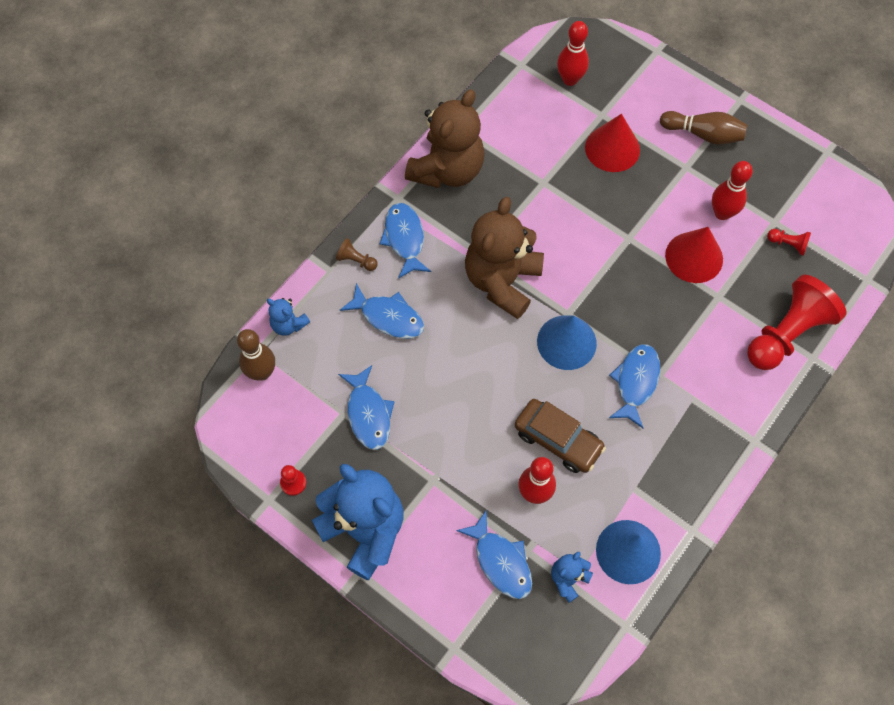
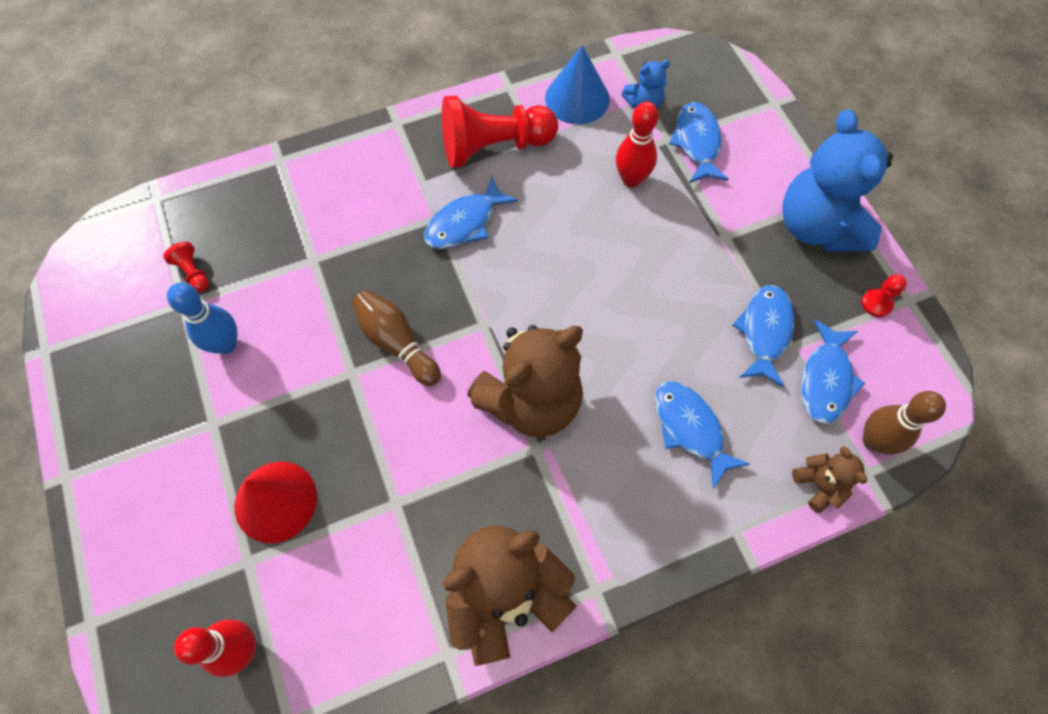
camera: 150 degrees left, 0 degrees up
(288, 324) = (819, 485): blue teddy bear -> brown teddy bear
(356, 260) = (696, 526): brown pawn -> none
(404, 239) = (618, 522): blue fish -> blue fish (826, 380)
(558, 440) = (579, 211): brown car -> none
(566, 342) = (506, 296): blue cone -> none
(694, 257) = (301, 312): red cone -> none
(703, 134) = (153, 455): brown bowling pin -> brown bowling pin (397, 343)
(722, 213) = (226, 344): red bowling pin -> blue bowling pin
(787, 333) = (281, 191): red pawn -> red pawn (494, 147)

